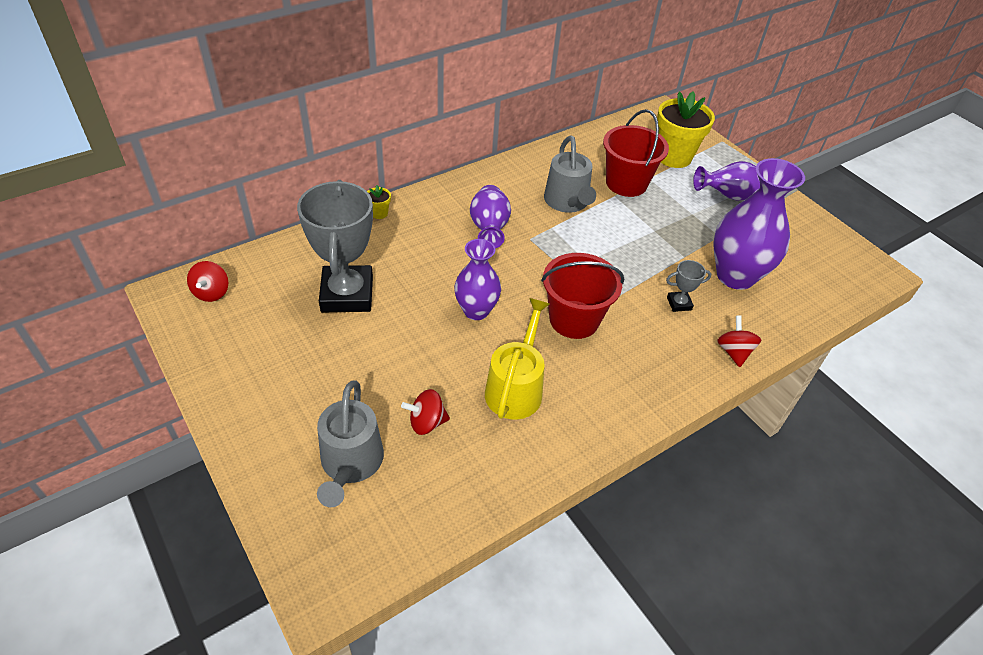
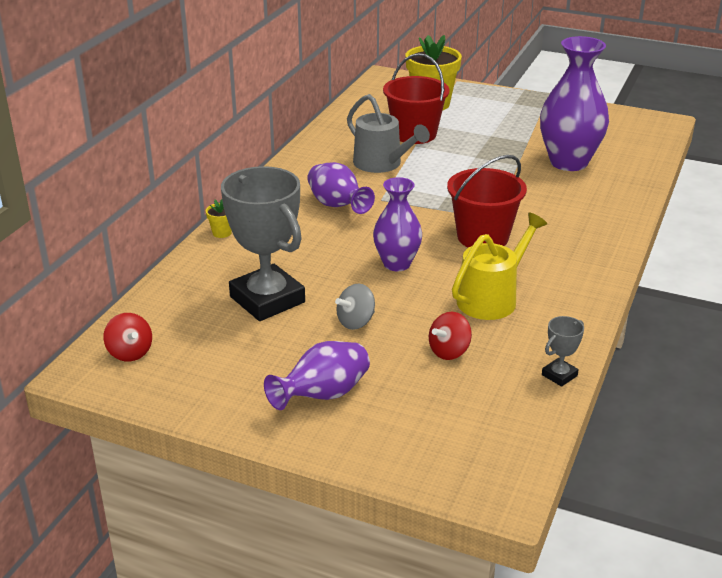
camera: 30 degrees left, 15 degrees down
(350, 463) = (420, 406): grey watering can -> none
(387, 352) = (356, 322): none -> grey spinning top
(516, 388) = (492, 298): yellow watering can -> yellow watering can turned 60 degrees clockwise
(679, 303) = (549, 195): grey trophy -> grey trophy (559, 375)
(729, 196) = (504, 114): purple vase -> purple vase (322, 395)
(733, 352) = (622, 208): red spinning top -> none

